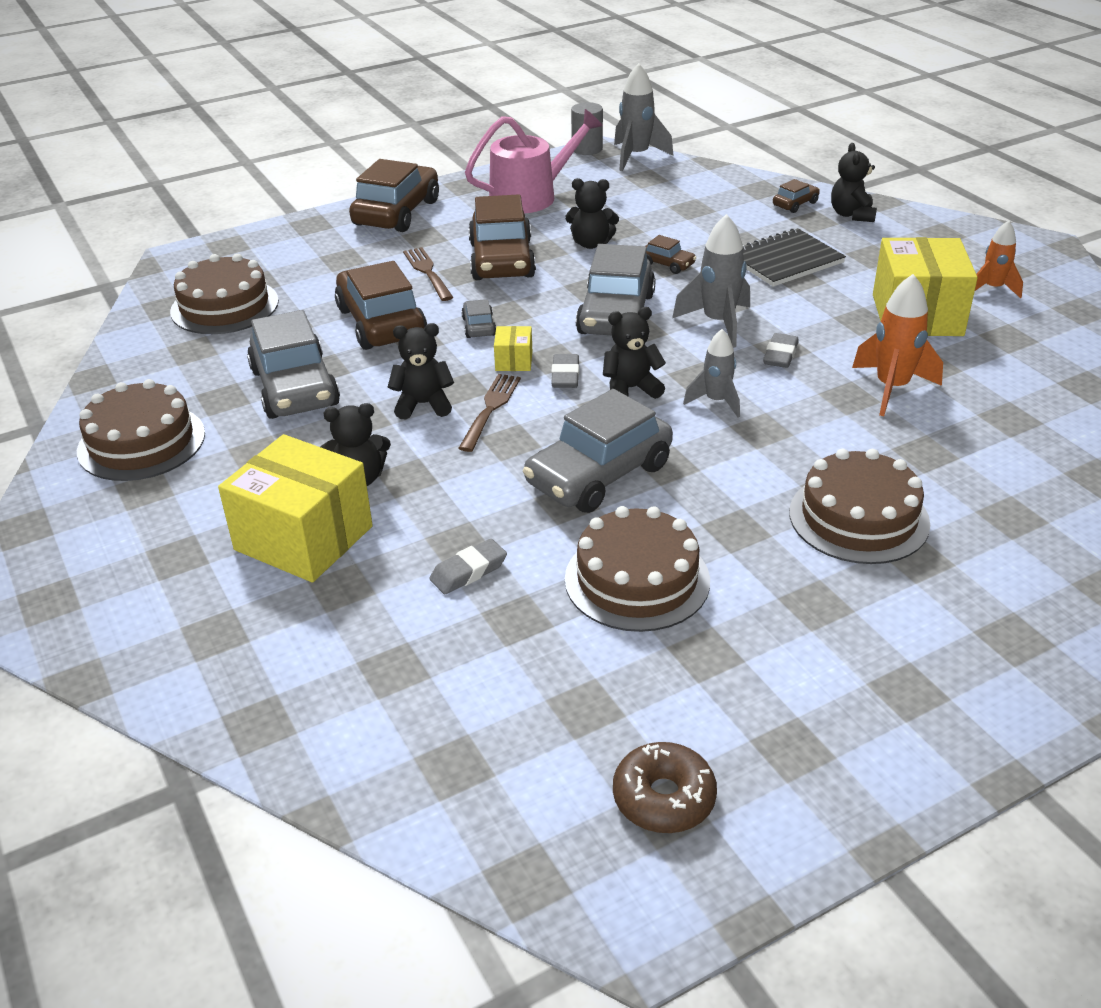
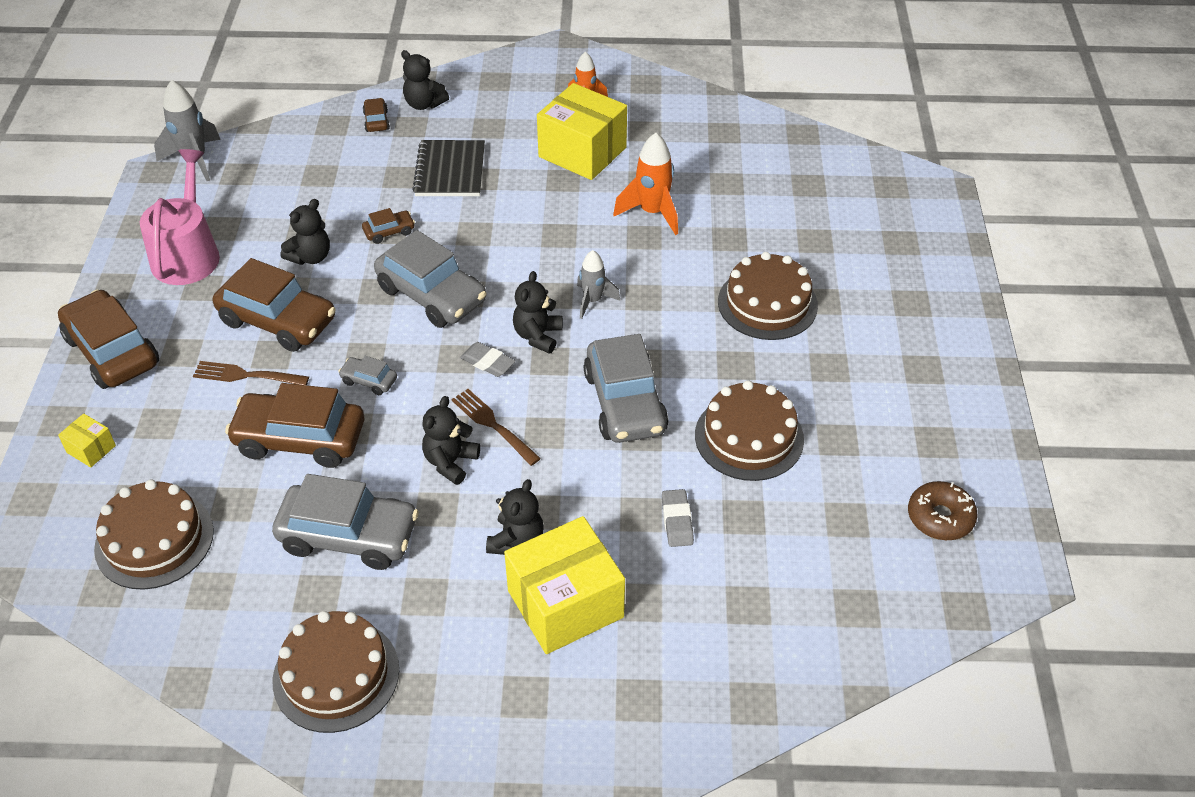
camera: 60 degrees left, 10 degrees up
(514, 361) = (440, 382): yellow box -> yellow box (91, 449)
(587, 149) = (143, 180): grey cylinder -> none
(718, 323) = (498, 248): grey rocket -> none
(780, 355) = (567, 240): grey eraser -> none

